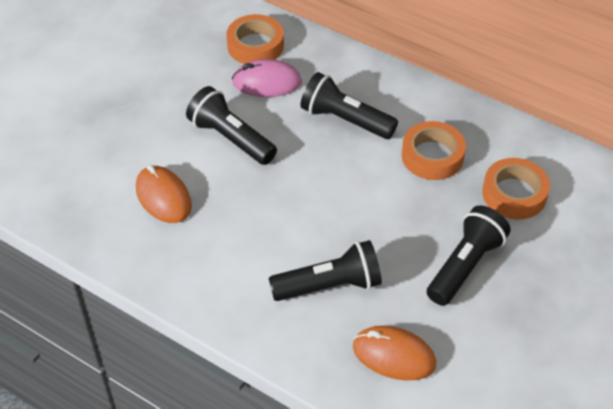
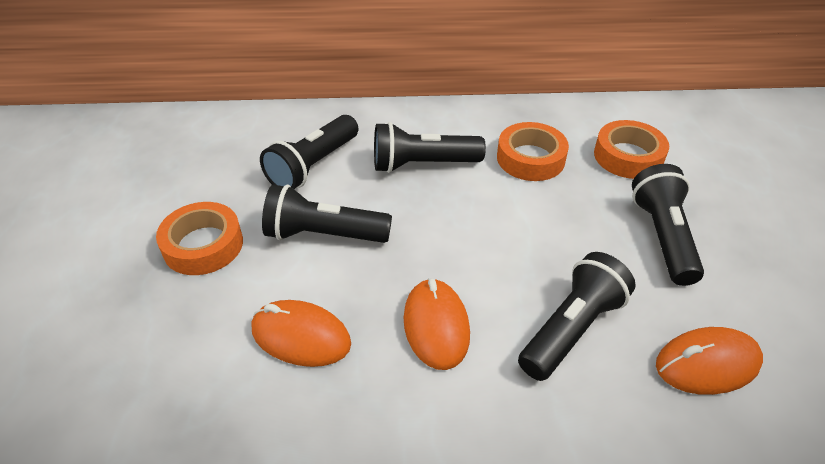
camera: 35 degrees left, 5 degrees down
(247, 236) = (436, 326): none -> orange mouse
(255, 45) = (271, 139): orange tape -> orange tape (203, 245)
(267, 82) = (313, 166): pink mouse -> black flashlight

